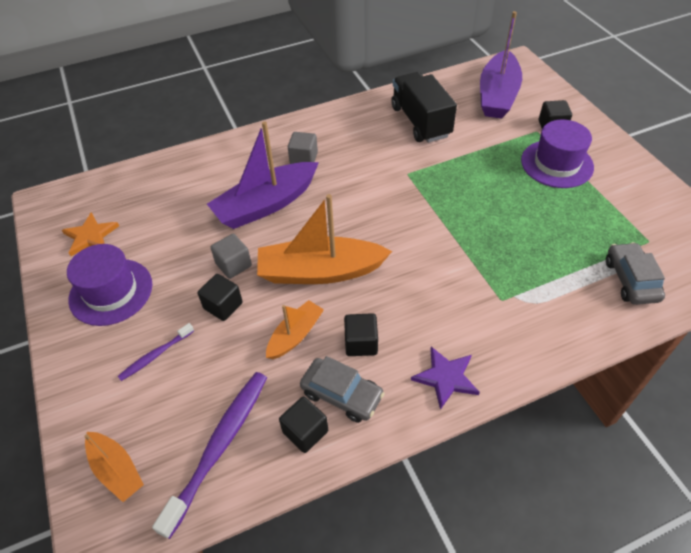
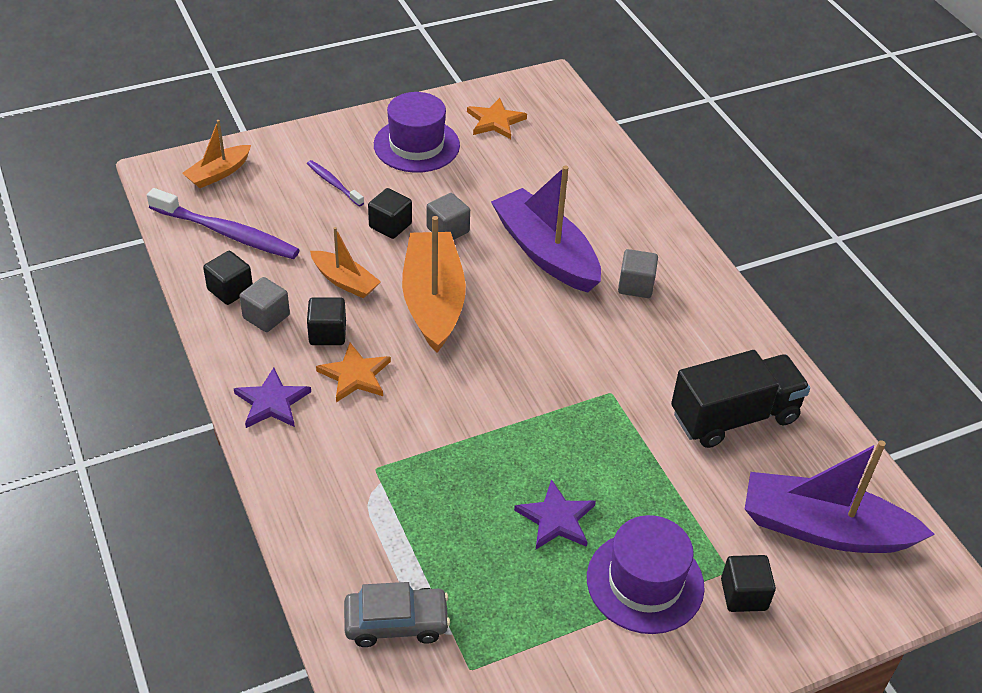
camera: 85 degrees right, 5 degrees down
(342, 394) = (266, 317): grey car -> grey cube
(408, 319) = (355, 375): none -> orange star
(521, 201) = (556, 519): none -> purple star

